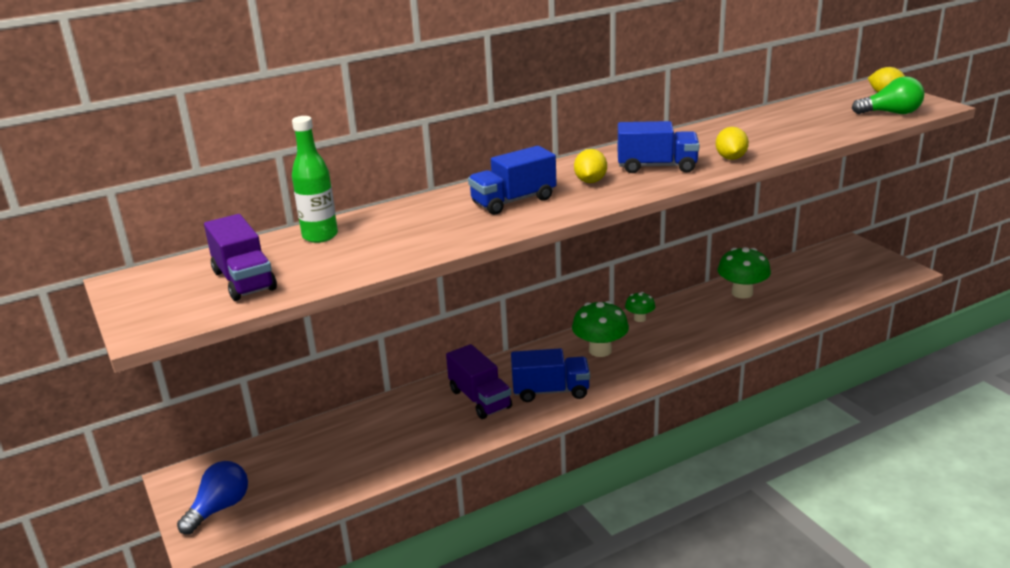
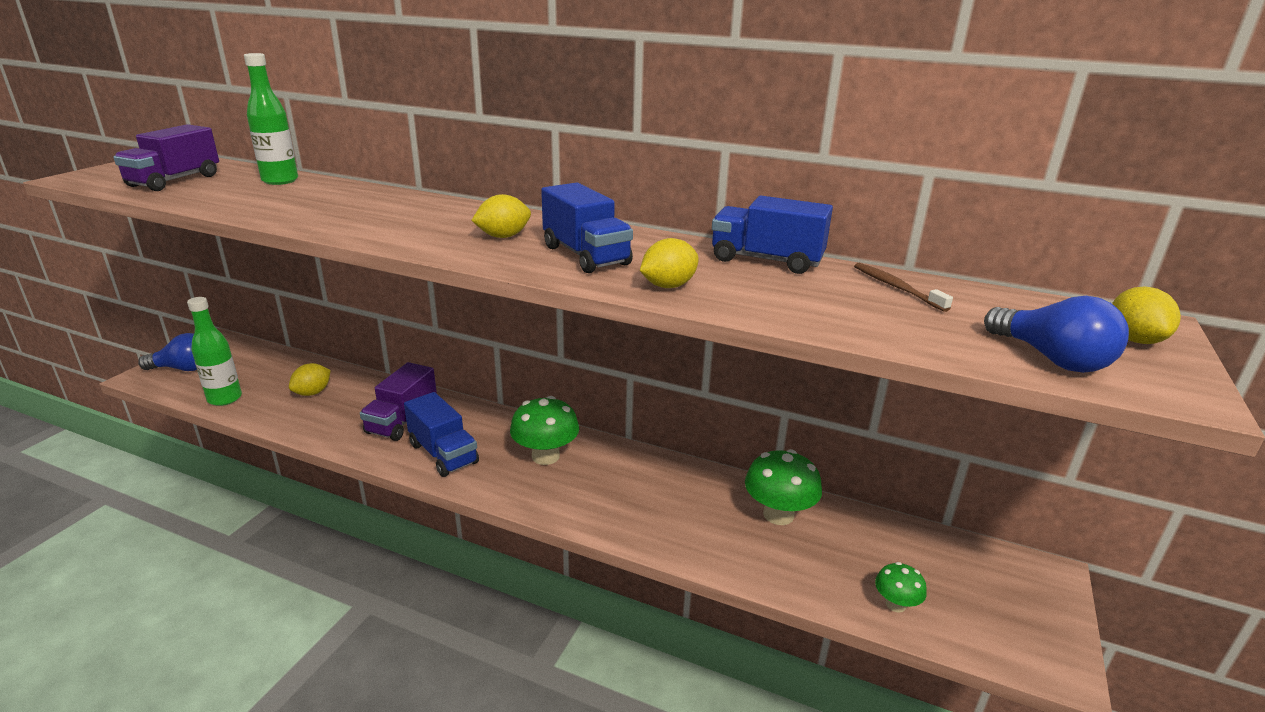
camera: 50 degrees right, 0 degrees up
(324, 488) = (225, 399): none -> green bottle
(375, 436) = (312, 393): none -> yellow lemon
(513, 201) = (414, 219): blue truck -> blue truck (766, 260)
(639, 318) = (636, 459): green mushroom -> green mushroom (895, 604)
(787, 114) = (896, 287): none -> brown toothbrush
(891, 113) = (1051, 359): green light bulb -> blue light bulb

